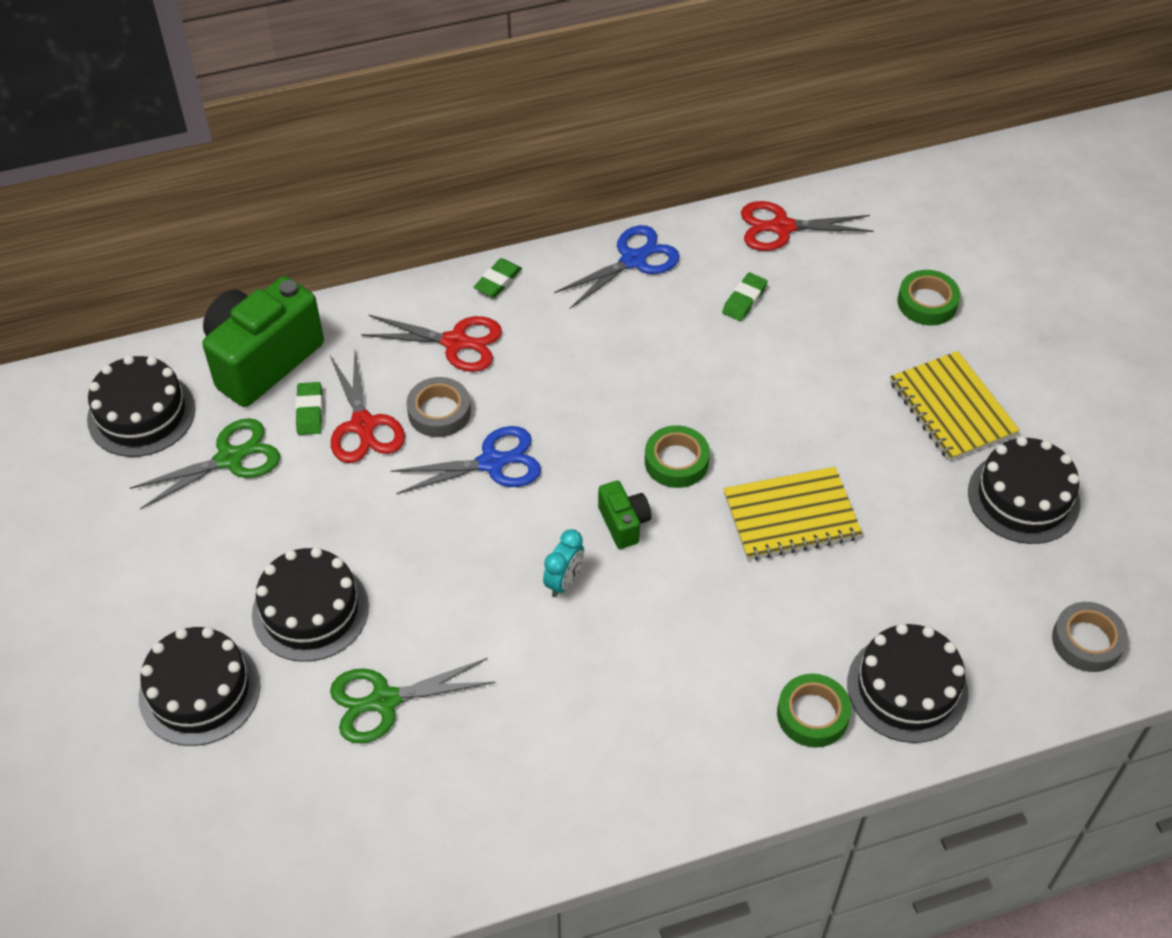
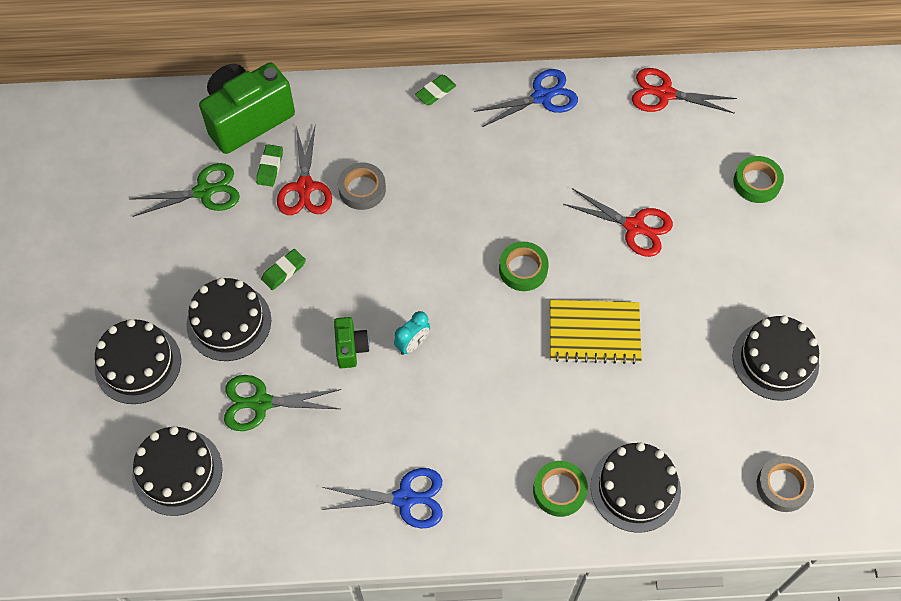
camera: 15 degrees right, 10 degrees up
(141, 414) = (152, 142): black cake -> black cake (177, 472)
(455, 342) = (390, 135): red scissors -> red scissors (634, 227)
(492, 463) = (388, 238): blue scissors -> blue scissors (405, 498)
(624, 523) = (469, 309): green camera -> green camera (351, 348)
(744, 300) = (616, 149): green eraser -> green eraser (284, 271)
(952, 408) = (746, 275): yellow notebook -> none

